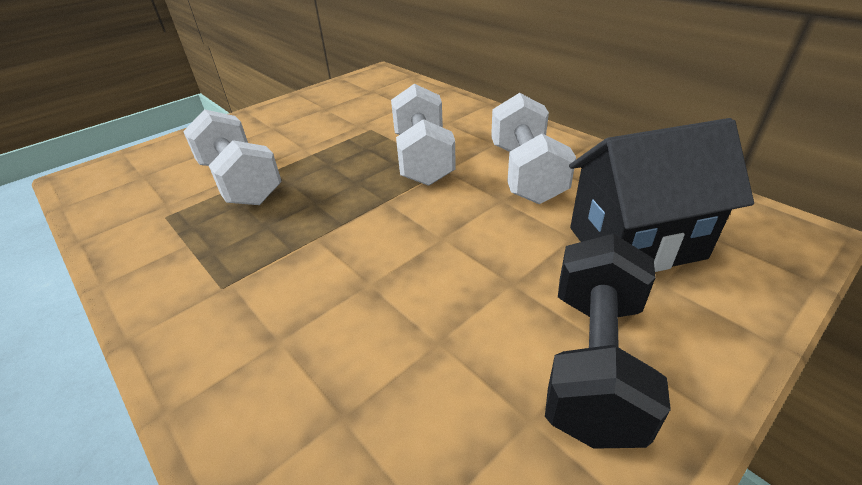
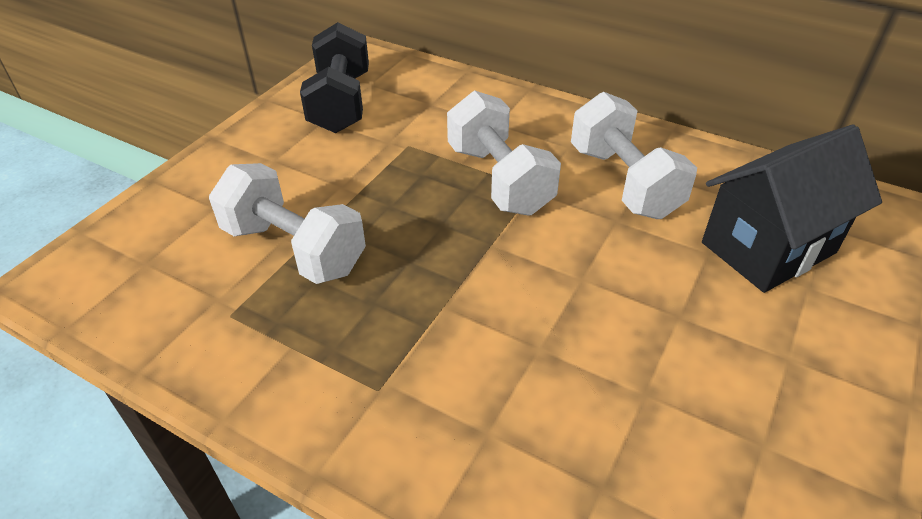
camera: 20 degrees left, 5 degrees up
(593, 362) = (788, 378): black dumbbell -> black dumbbell (340, 103)

